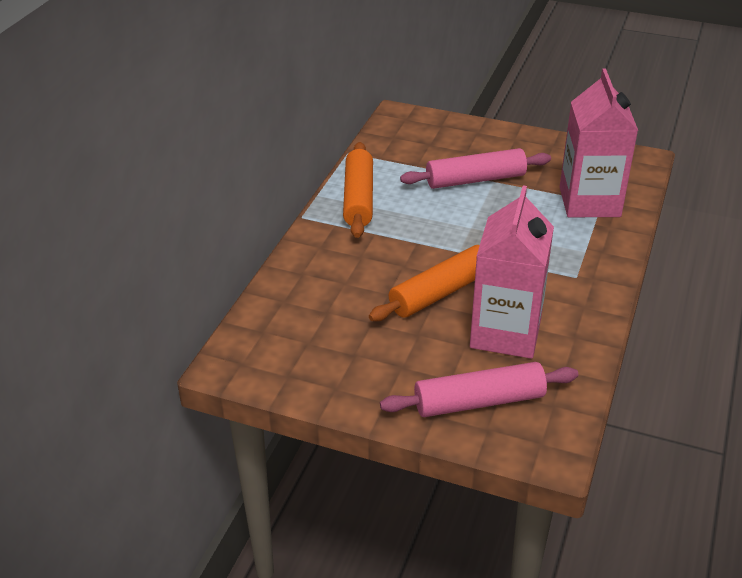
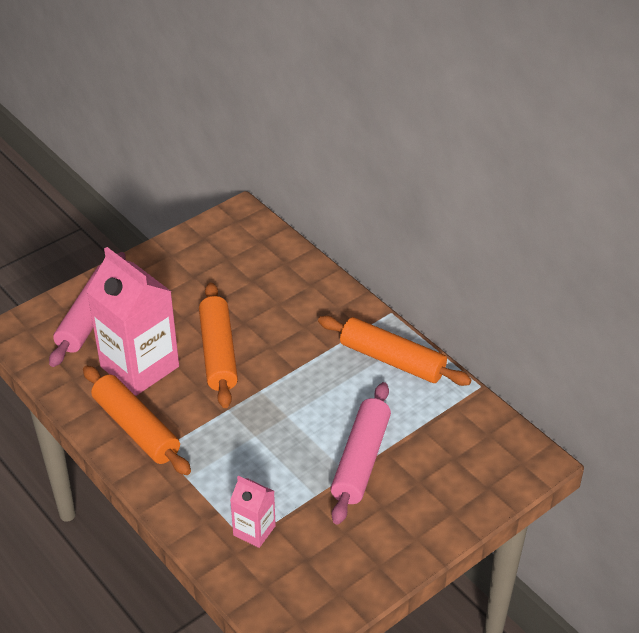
camera: 120 degrees right, 5 degrees up
(572, 300) = (136, 428): none -> orange rolling pin
(589, 202) = (254, 530): pink carton -> pink carton, size x0.49

